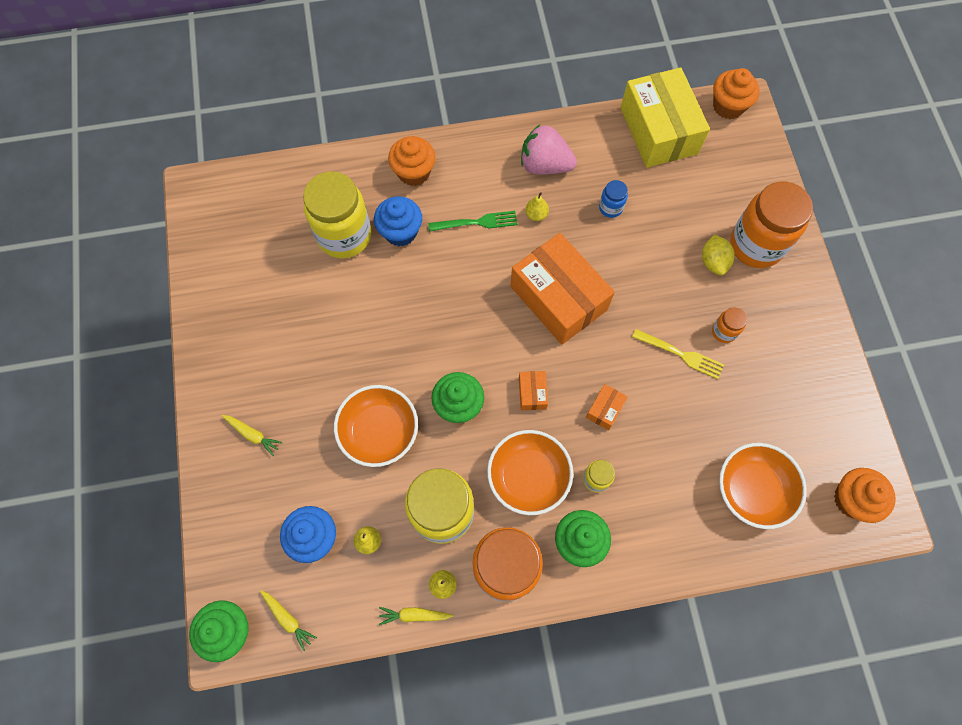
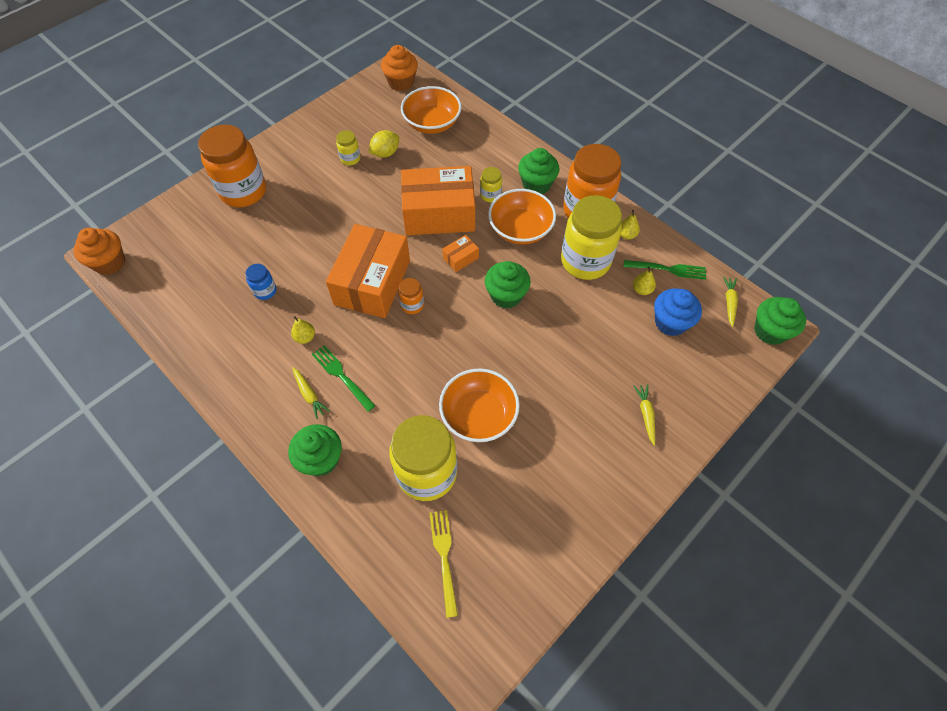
camera: 125 degrees left, 10 degrees down
(371, 591) = (668, 269): none -> green fork
(379, 432) = (567, 331): orange bowl -> orange bowl (479, 415)
(400, 231) = (391, 429): blue cupcake -> none
(414, 172) = (321, 459): orange cupcake -> green cupcake
(414, 615) = (657, 239): yellow carrot -> yellow carrot (309, 395)
(545, 165) = (249, 359): pink strawberry -> none
(605, 409) = (439, 213): orange box -> orange box, size x2.46
(658, 130) = (163, 297): yellow box -> none
(680, 354) = (365, 194): yellow fork -> yellow fork (444, 557)
(713, 262) = (275, 208): yellow lemon -> yellow lemon (385, 153)
(724, 331) = (330, 180): orange jar -> orange jar (412, 305)
(744, 368) = (350, 159): none -> yellow jar

